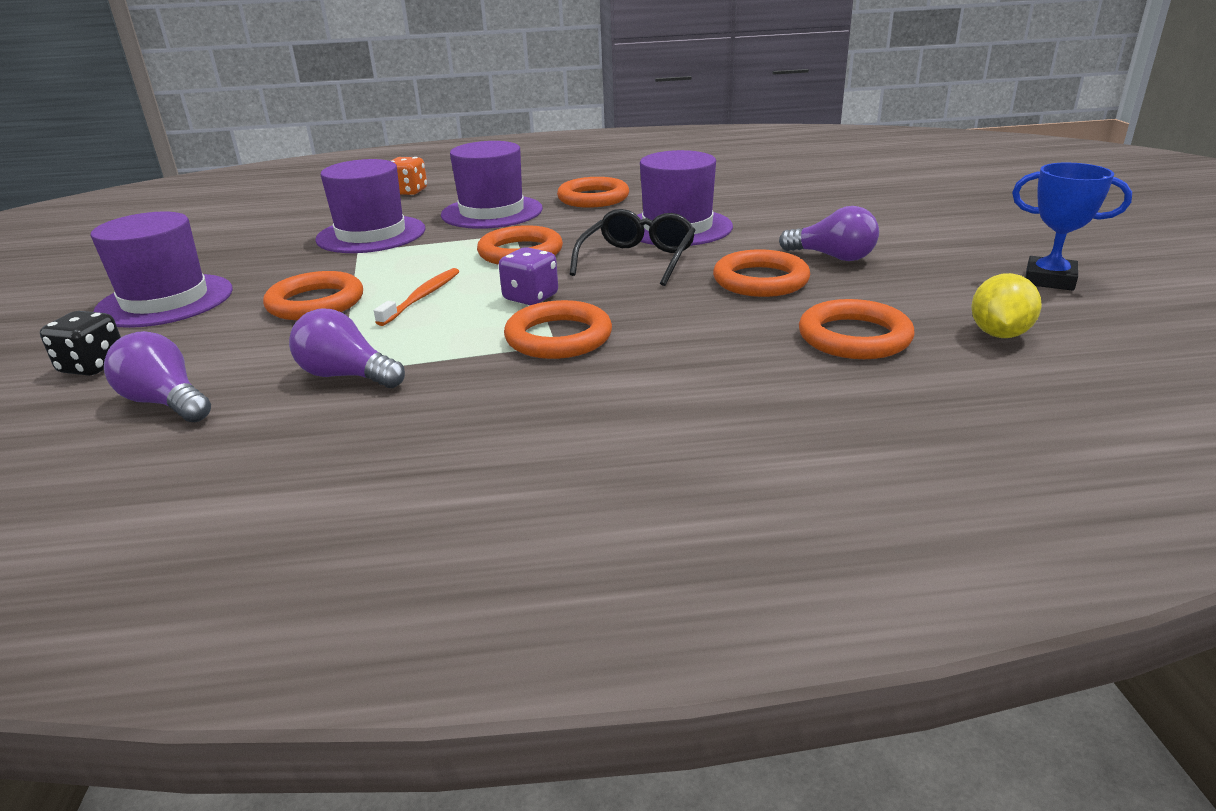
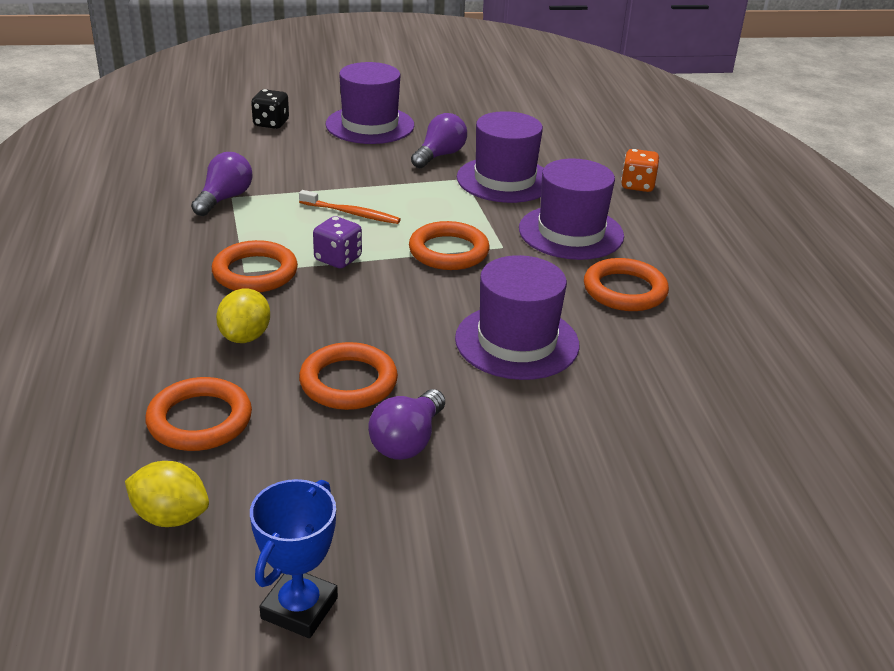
camera: 85 degrees right, 5 degrees up
(166, 402) = (213, 151): purple light bulb -> purple light bulb (439, 155)
(315, 303) = (351, 175): orange ring -> none
(638, 259) = (420, 313): black glasses -> none
(697, 330) = (245, 336): none -> yellow lemon

